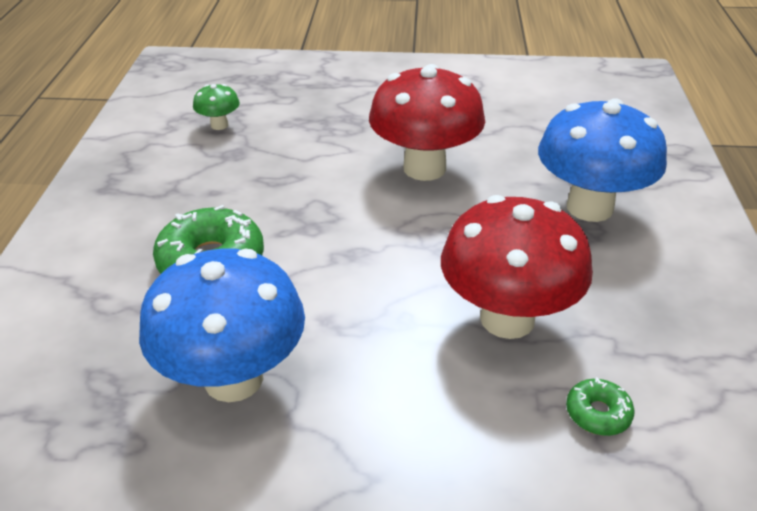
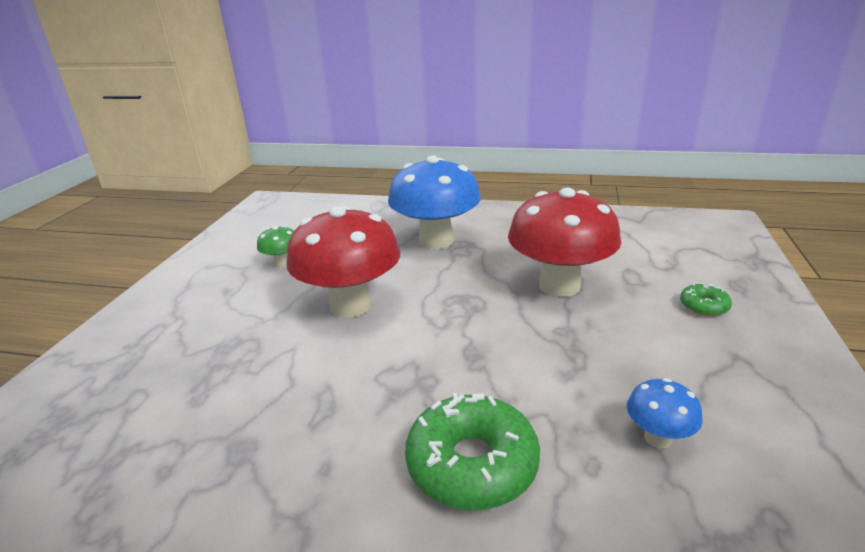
camera: 80 degrees left, 10 degrees down
(219, 125) = (151, 469): green mushroom -> green mushroom (282, 263)
(233, 378) = (658, 438): blue mushroom -> blue mushroom, size x0.45
(598, 413) = (643, 265): green donut -> green donut (703, 306)

